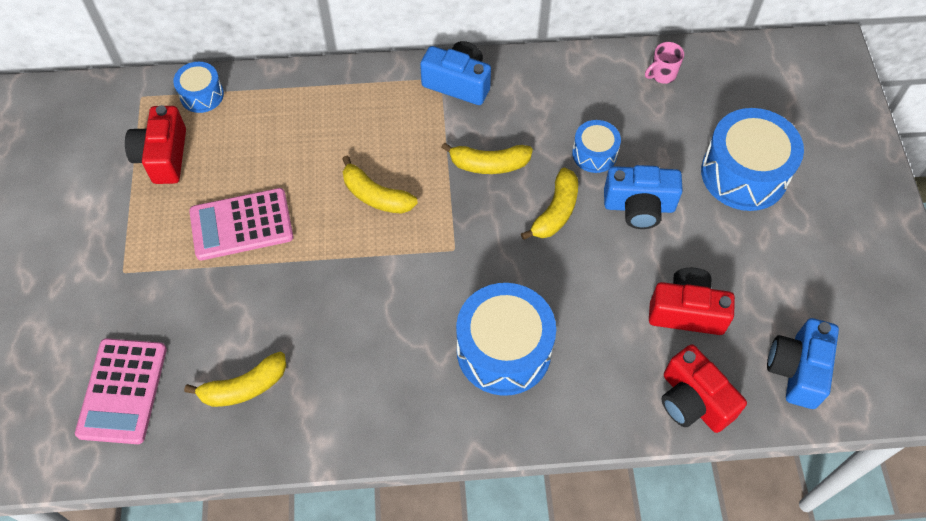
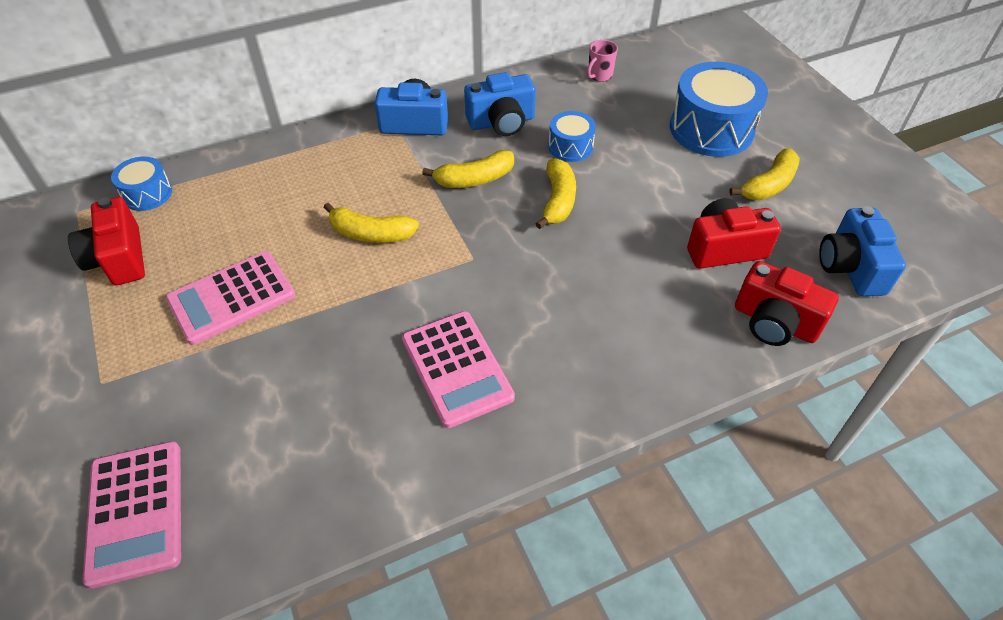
camera: 20 degrees left, 10 degrees down
(244, 387) = (290, 459): yellow banana -> yellow banana (768, 185)
(399, 352) = (456, 368): none -> pink calculator
(503, 350) = (566, 334): blue drum -> none
(639, 206) = (633, 177): blue camera -> blue camera (501, 122)

